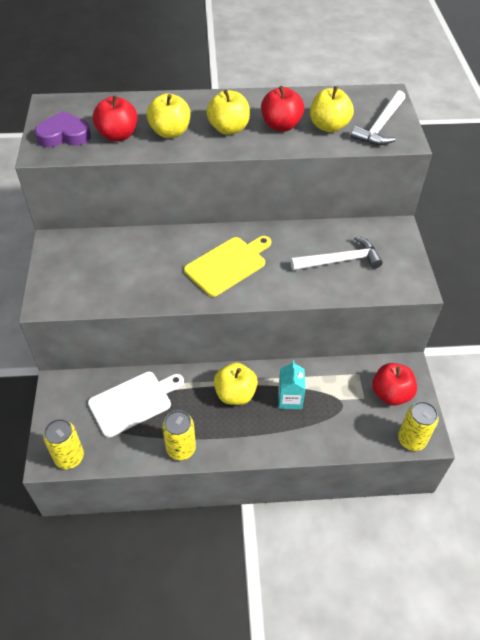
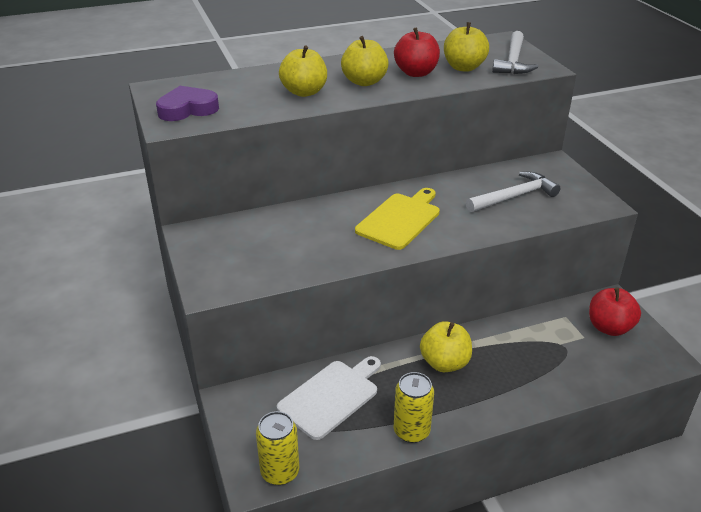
camera: 15 degrees left, 15 degrees down
(118, 135) = (248, 102): red apple -> none
(289, 399) = (507, 355): turquoise carton -> none
(411, 439) = (655, 364): yellow can -> none

